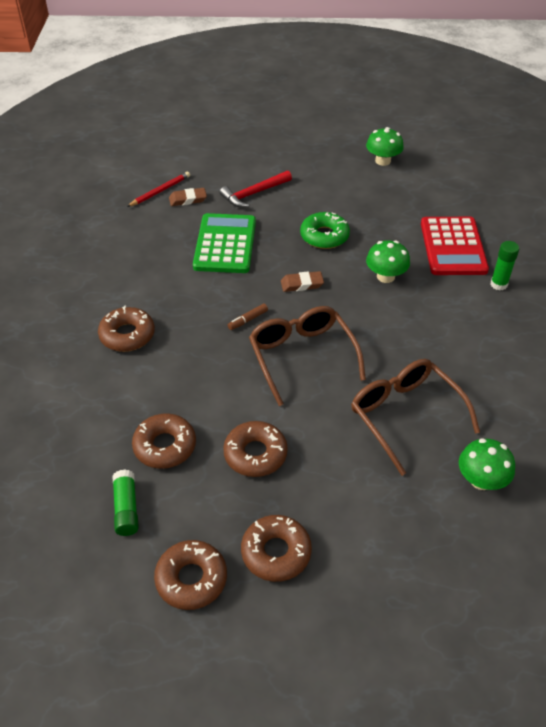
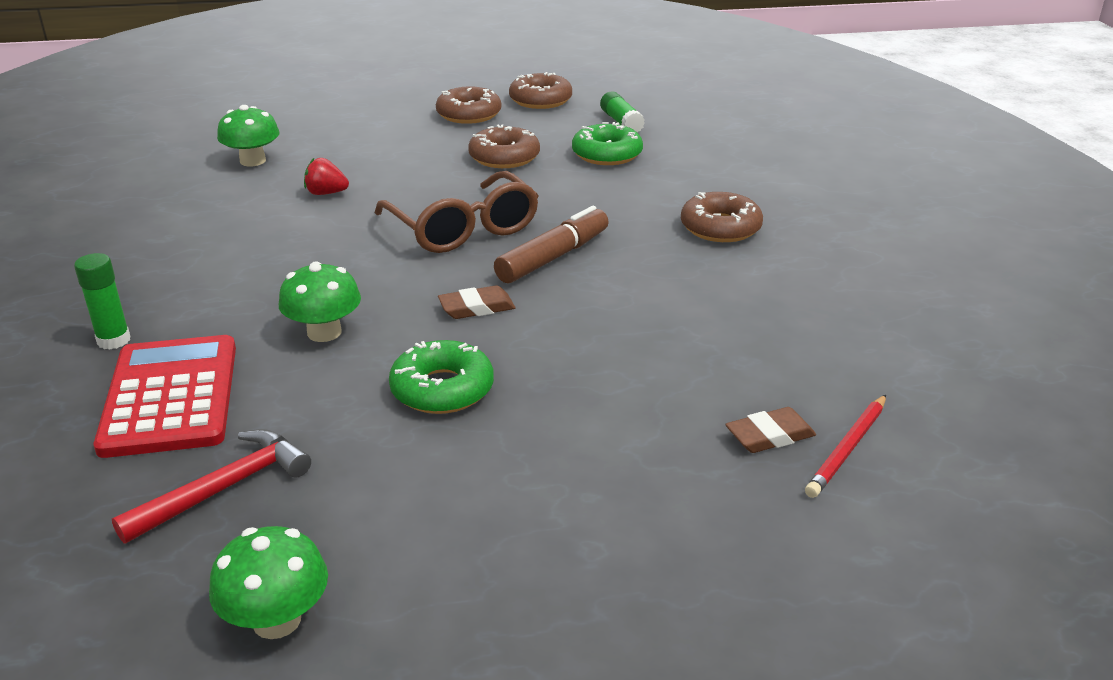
camera: 170 degrees right, 15 degrees down
(165, 446) = (607, 154): brown donut -> green donut
(225, 244) = (638, 354): green calculator -> none
(248, 320) = (553, 257): brown marker -> brown marker, size x2.06
(253, 193) = (624, 468): red hammer -> red hammer (225, 488)
(406, 416) = (326, 193): brown glasses -> red strawberry

